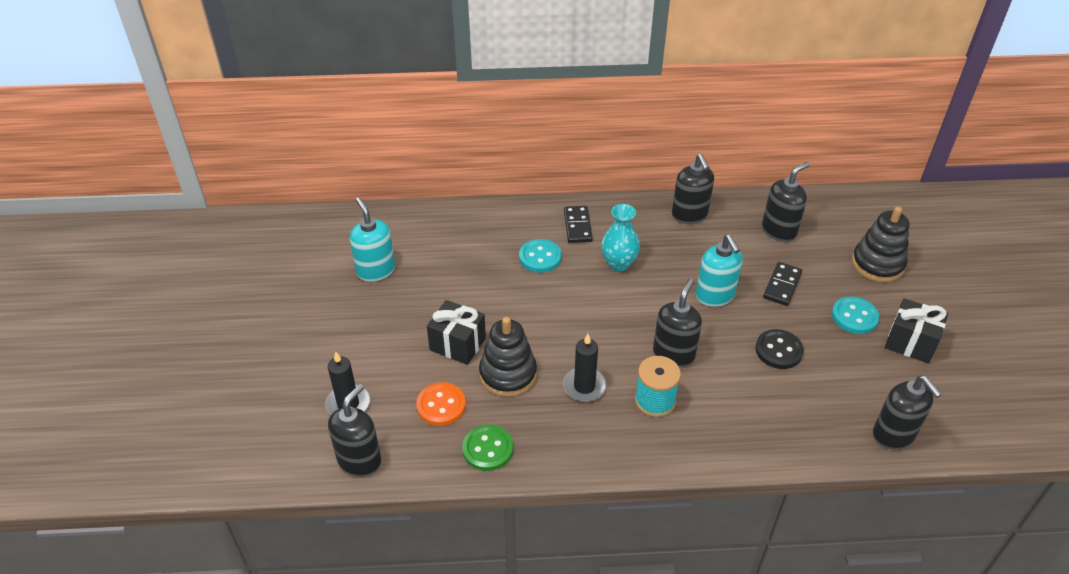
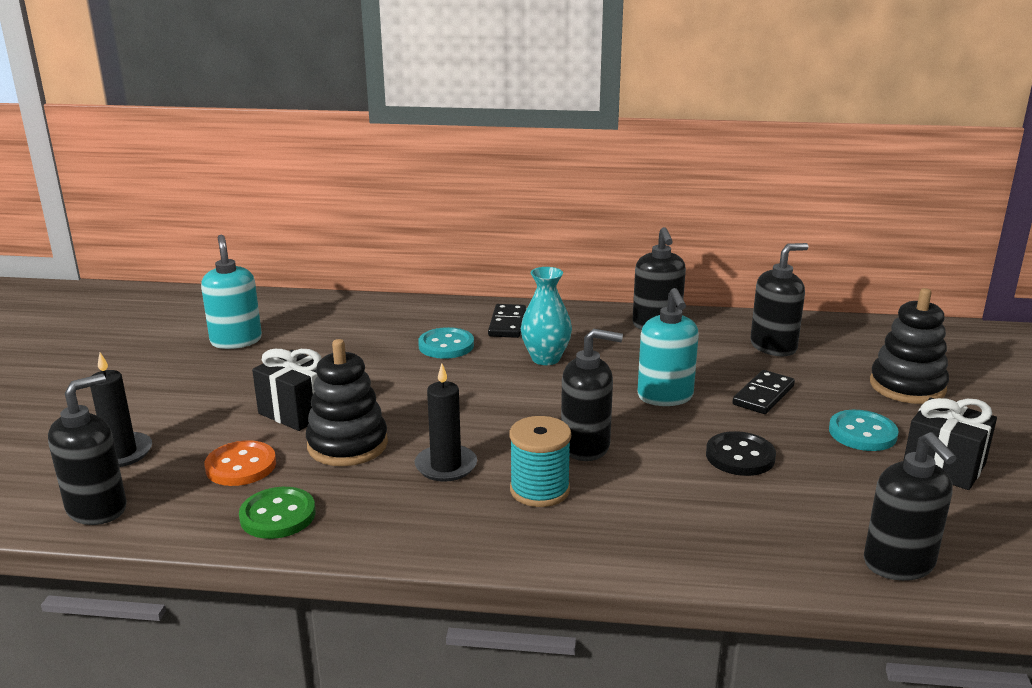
camera: 10 degrees right, 20 degrees down
(673, 354) = (586, 446): black soap dispenser -> black soap dispenser turned 60 degrees clockwise

